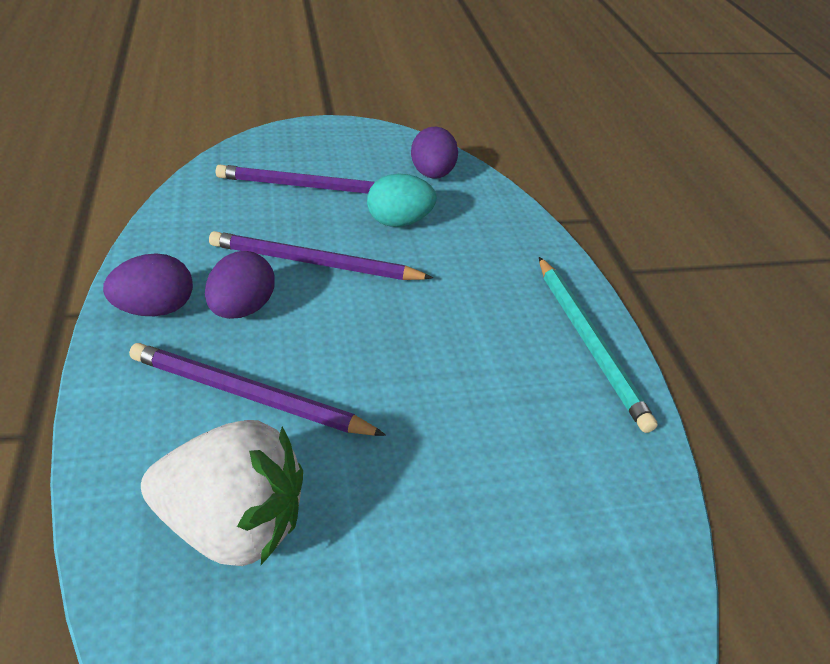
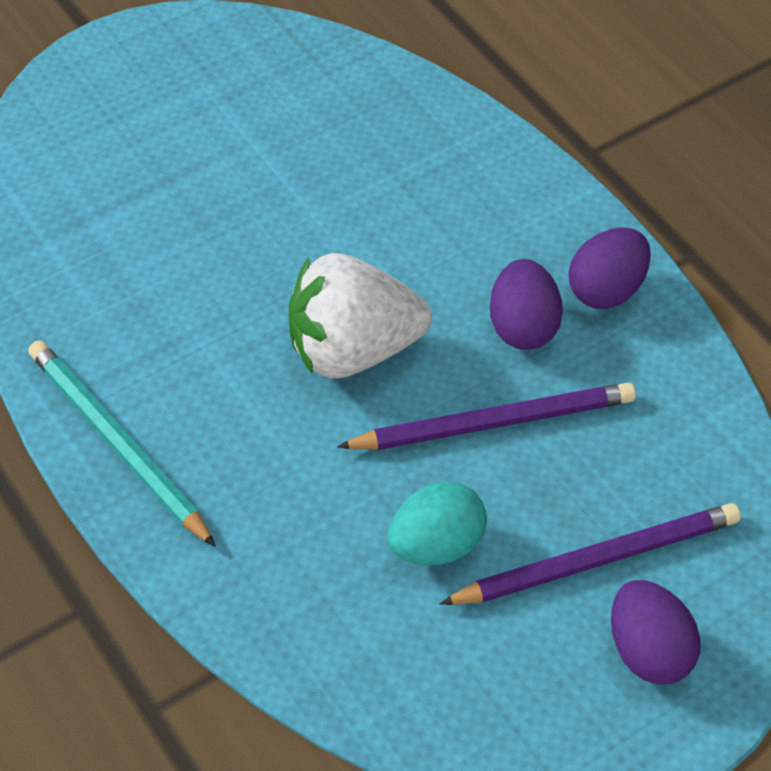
camera: 160 degrees right, 10 degrees up
(233, 523) = (373, 146): white strawberry -> white strawberry (352, 350)
(249, 395) = (440, 241): purple pencil -> none
(432, 174) = (446, 682): purple egg -> purple egg (648, 651)

